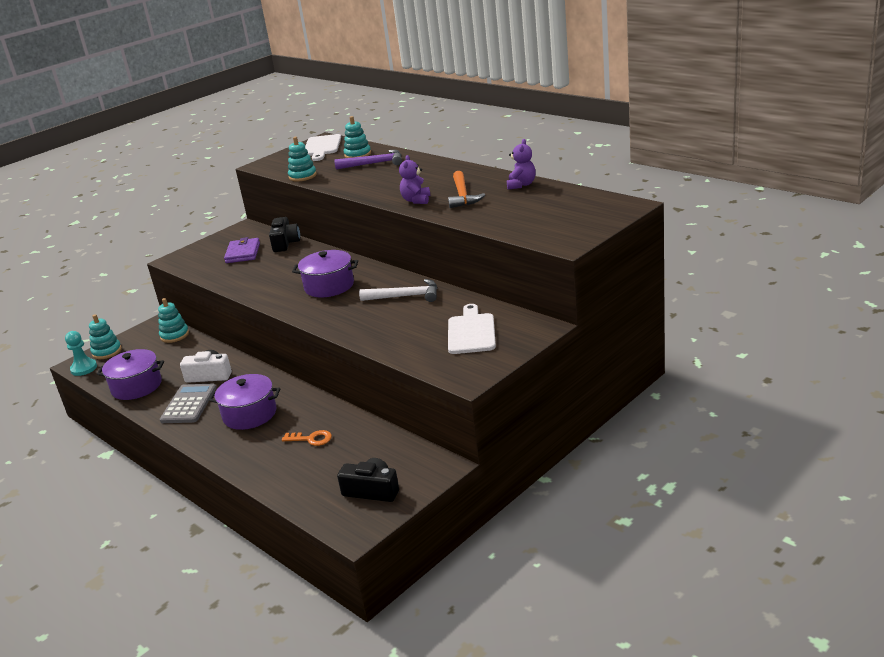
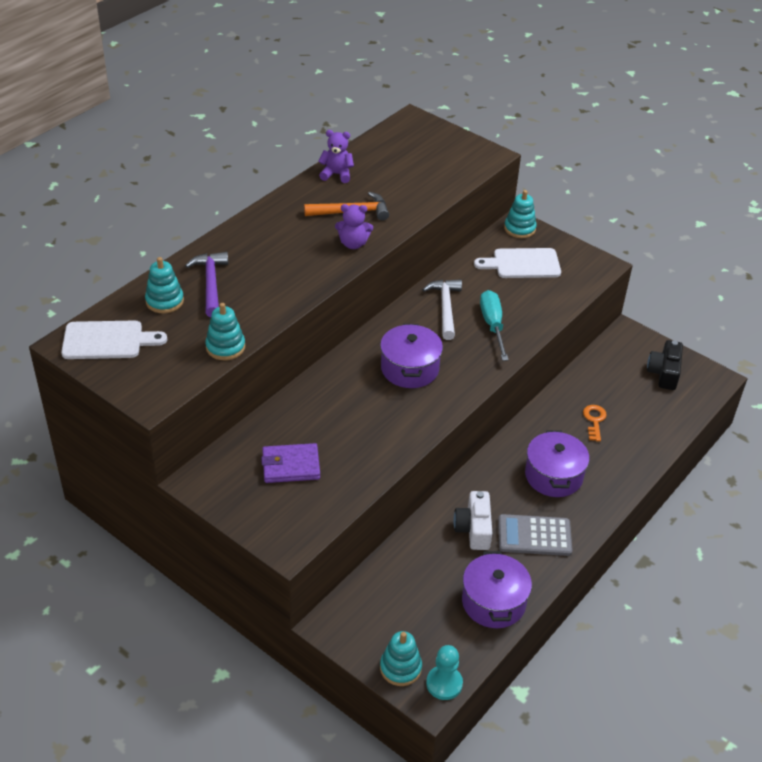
camera: 100 degrees left, 15 degrees up
(174, 335) = (367, 592): turquoise stacking toy -> turquoise stacking toy (519, 229)
(285, 243) = (272, 424): black camera -> none
(377, 319) = (492, 325): none -> turquoise screwdriver

